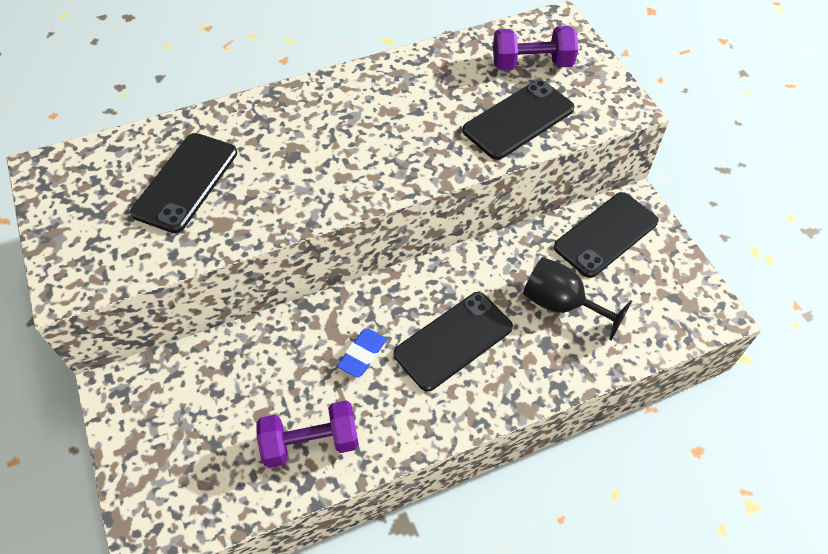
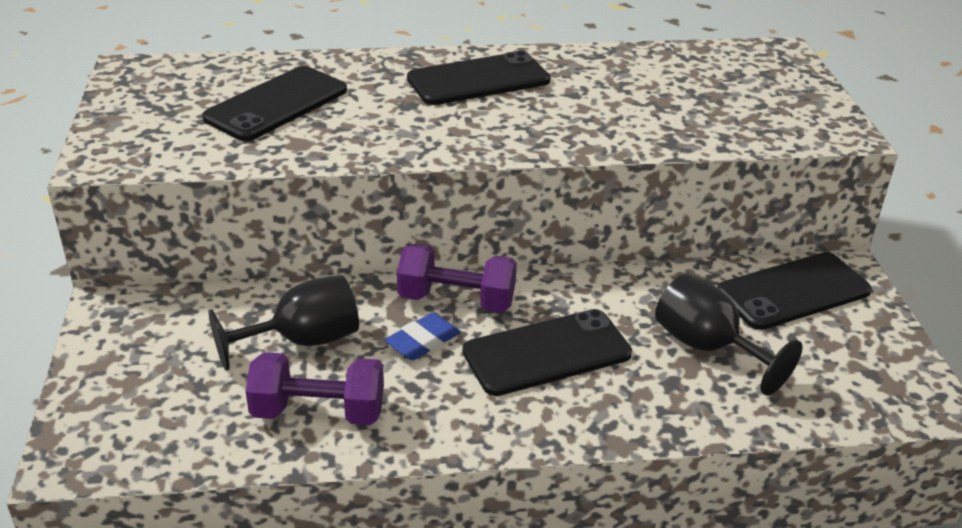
camera: 15 degrees right, 20 degrees down
(275, 379) = (303, 341): none -> black goblet
(518, 120) = (697, 121): black phone -> black phone (478, 80)
(532, 64) = (732, 79): purple dumbbell -> purple dumbbell (456, 300)

